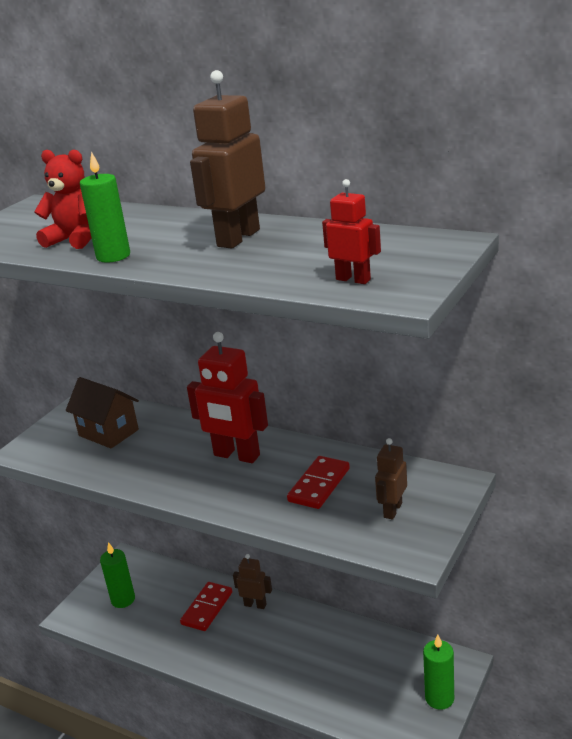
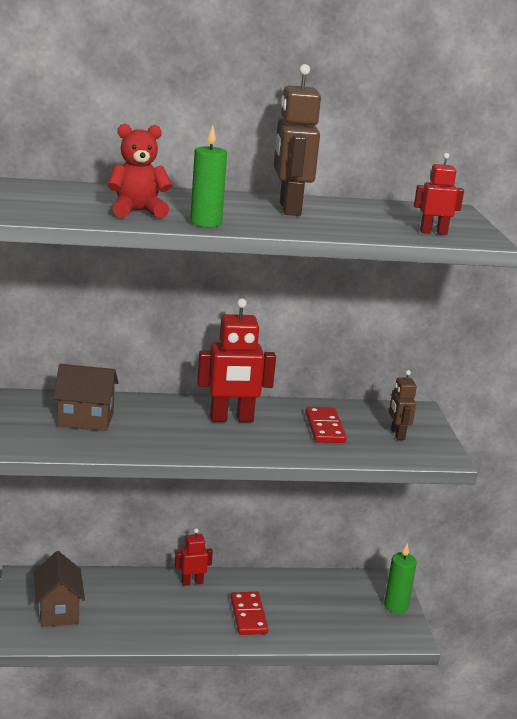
camera: 40 degrees left, 5 degrees down
(123, 600) = (58, 611): green candle -> brown house
(207, 608) = (150, 596): red domino -> red domino (248, 615)
(255, 604) = (192, 582): brown robot -> red robot

